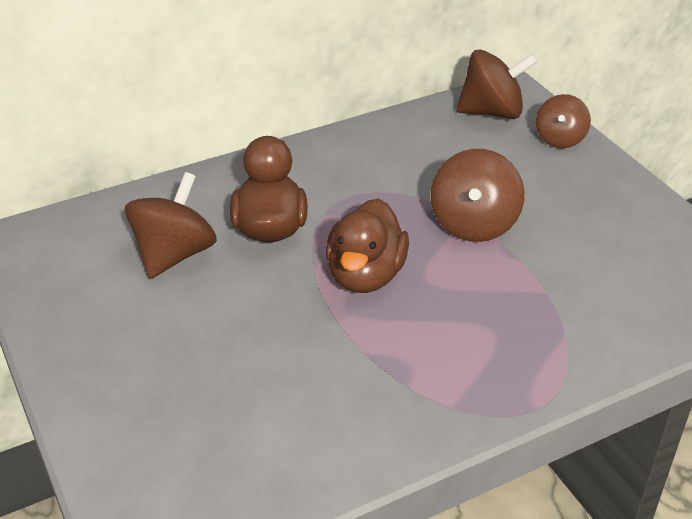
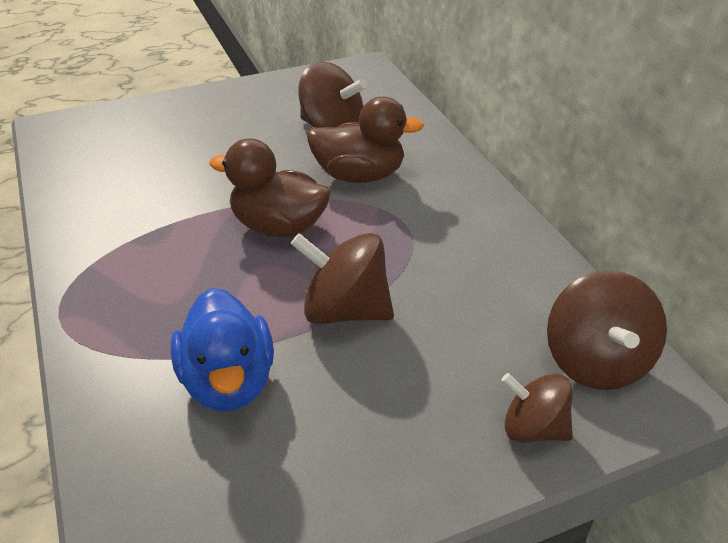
camera: 95 degrees right, 0 degrees up
(573, 279) = (228, 382): none -> blue duck

